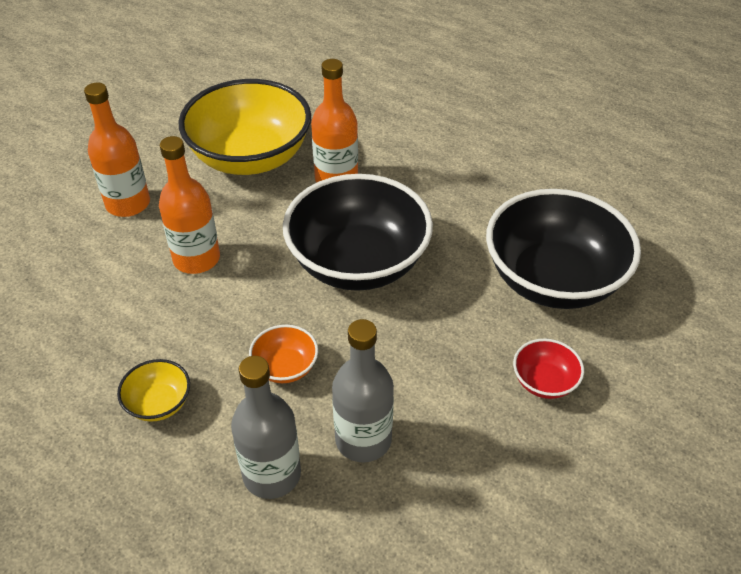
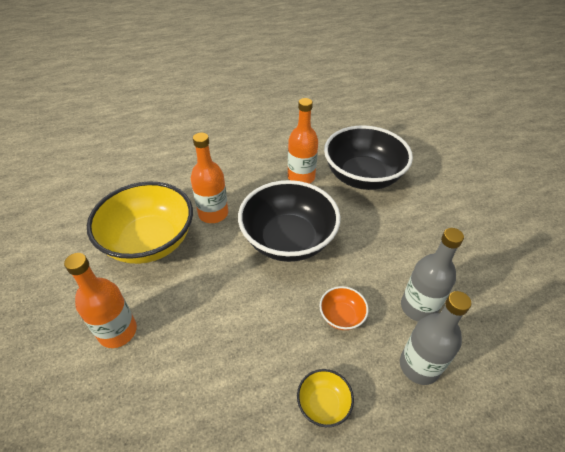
camera: 55 degrees left, 0 degrees up
(196, 259) = (212, 316): orange bottle -> orange bottle (301, 177)
(544, 382) = (424, 216): red bowl -> none

